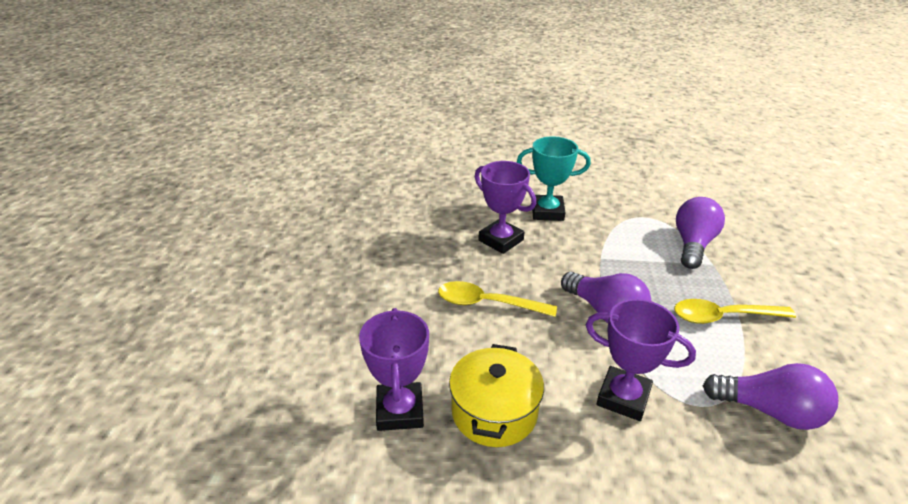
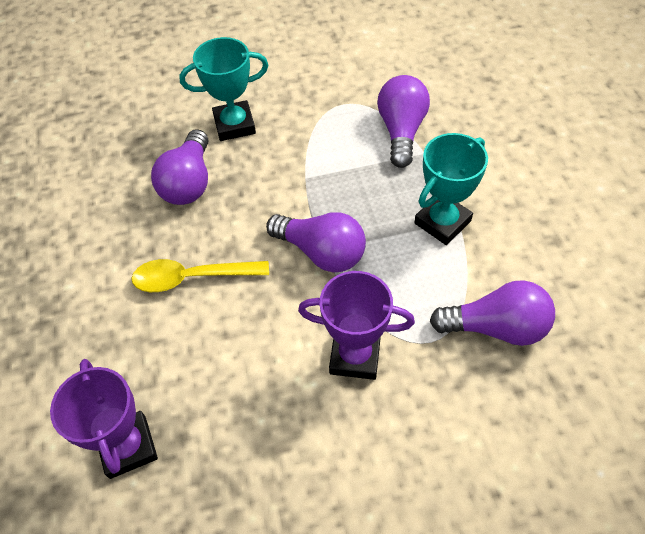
camera: 15 degrees left, 20 degrees up
(494, 412) = (228, 416): yellow pot -> none
(501, 240) = (189, 182): purple trophy -> purple light bulb
(723, 317) = (442, 222): yellow spoon -> turquoise trophy

